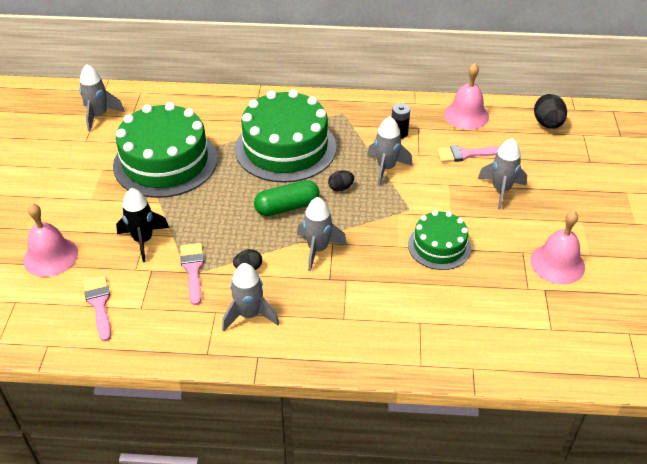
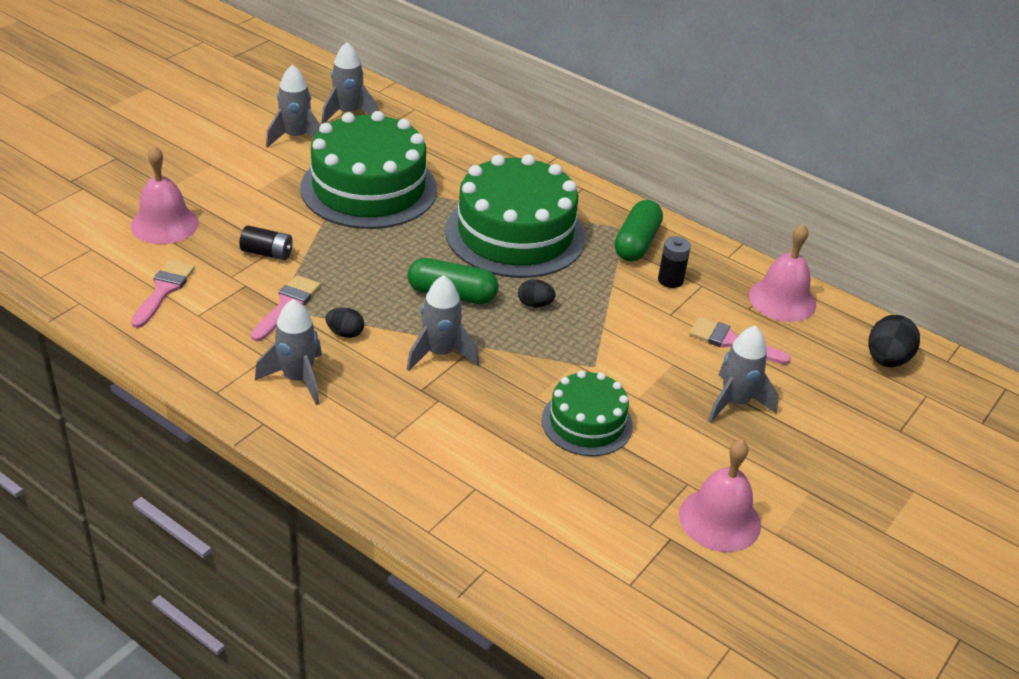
camera: 30 degrees right, 5 degrees down
(143, 240) = (267, 253): black rocket -> black battery
(359, 119) = (636, 243): none -> green capsule
(386, 168) = (612, 310): grey rocket -> grey rocket (296, 137)

